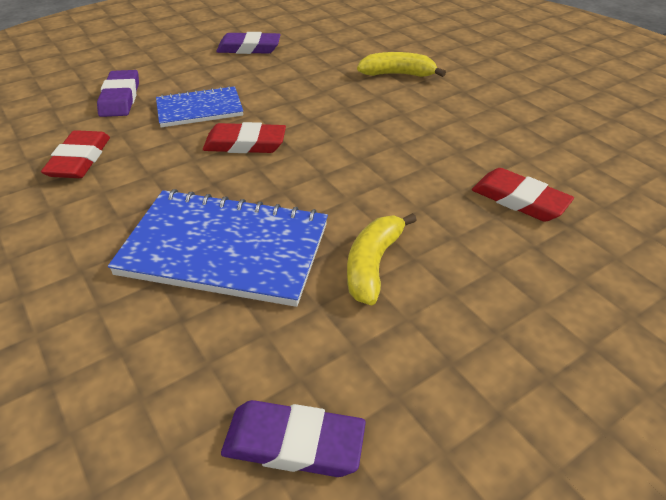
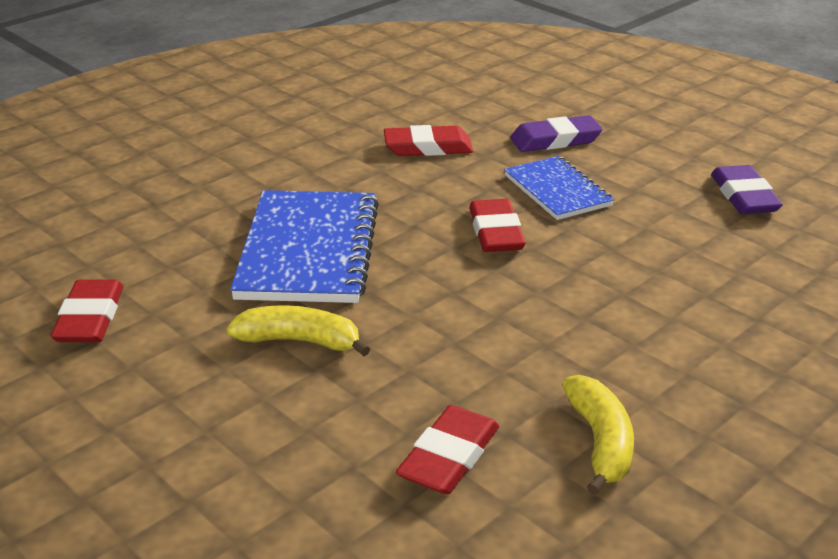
camera: 80 degrees right, 10 degrees down
(294, 443) = (90, 318): purple eraser -> red eraser
(398, 74) = (755, 333): yellow banana -> yellow banana (600, 442)

